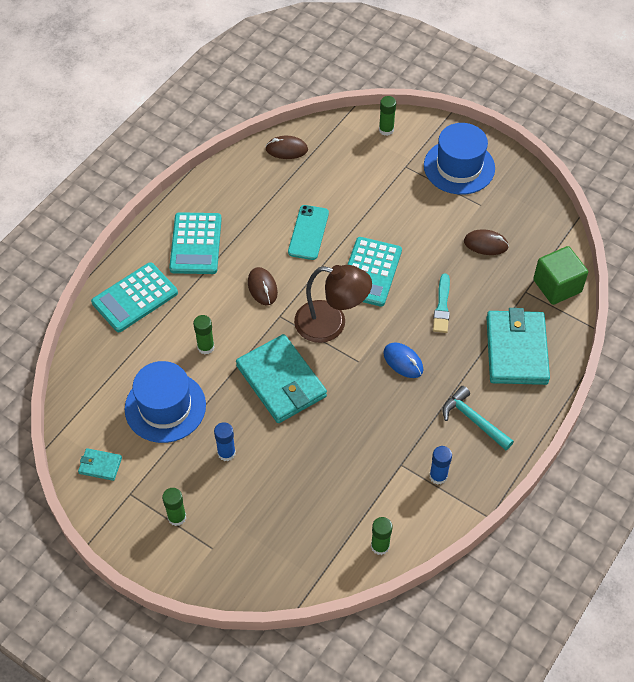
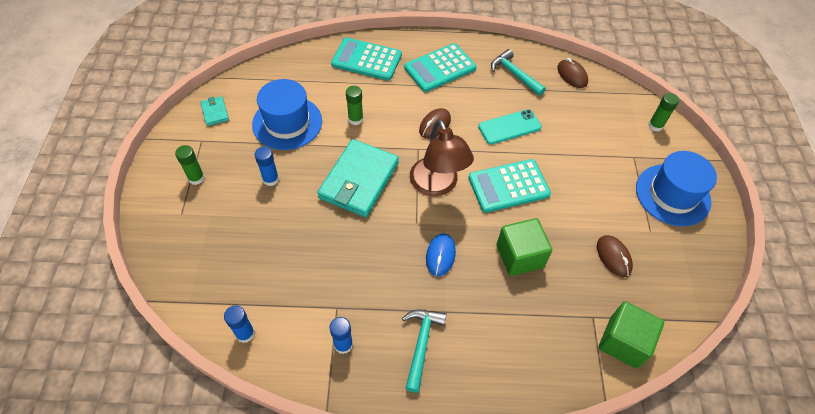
camera: 55 degrees right, 0 degrees up
(251, 191) = (514, 74): none -> turquoise hammer
(380, 546) = (245, 333): green glue stick -> blue glue stick
(442, 306) = (519, 256): turquoise brush -> green cube
(516, 350) = (523, 342): turquoise wallet -> none

